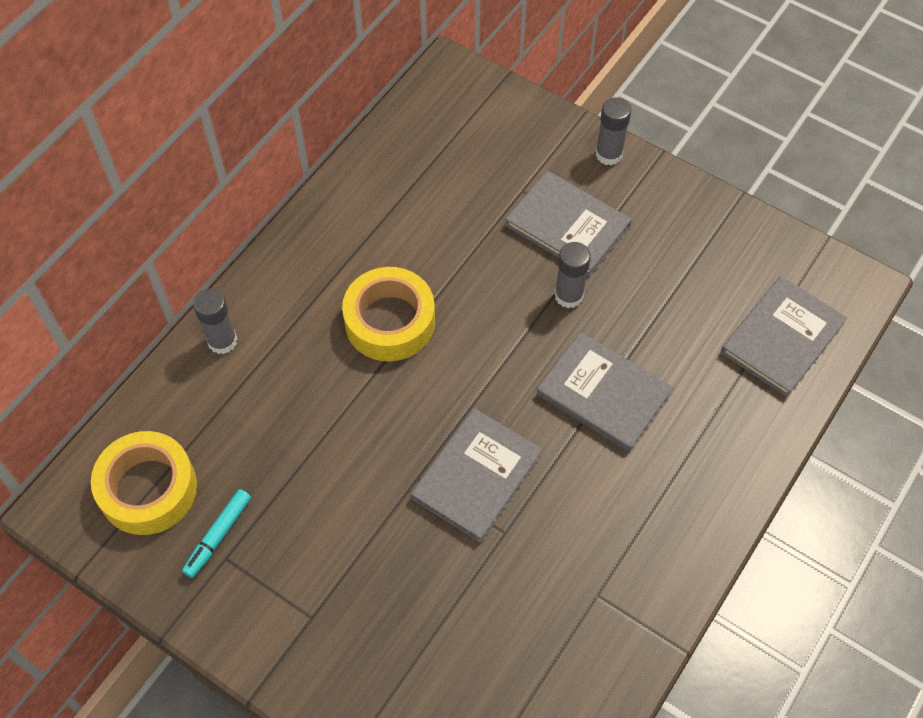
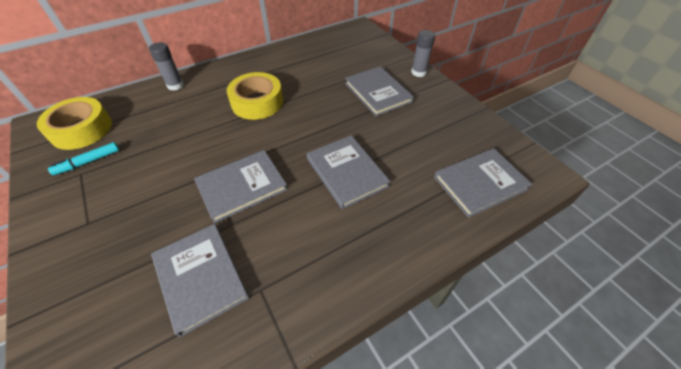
camera: 25 degrees right, 10 degrees down
(517, 614) = (200, 277): none -> grey book
(569, 295) = (358, 121): grey glue stick -> none

